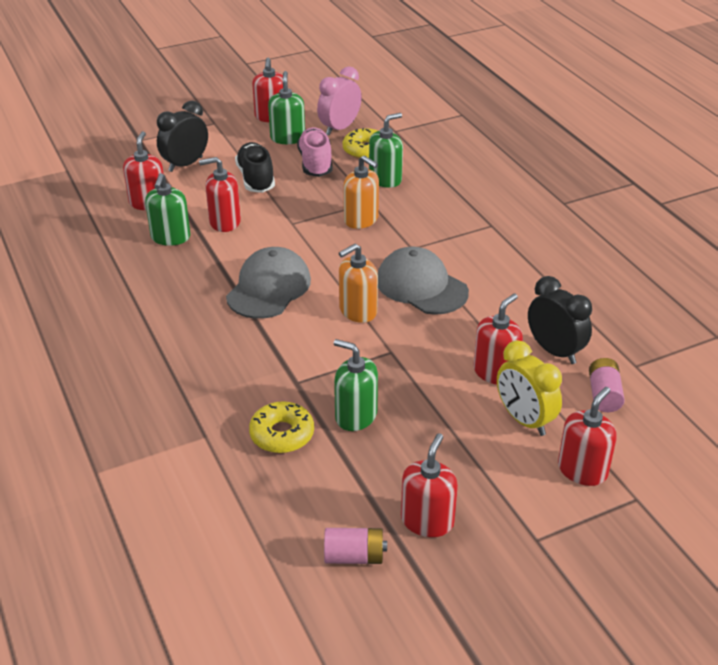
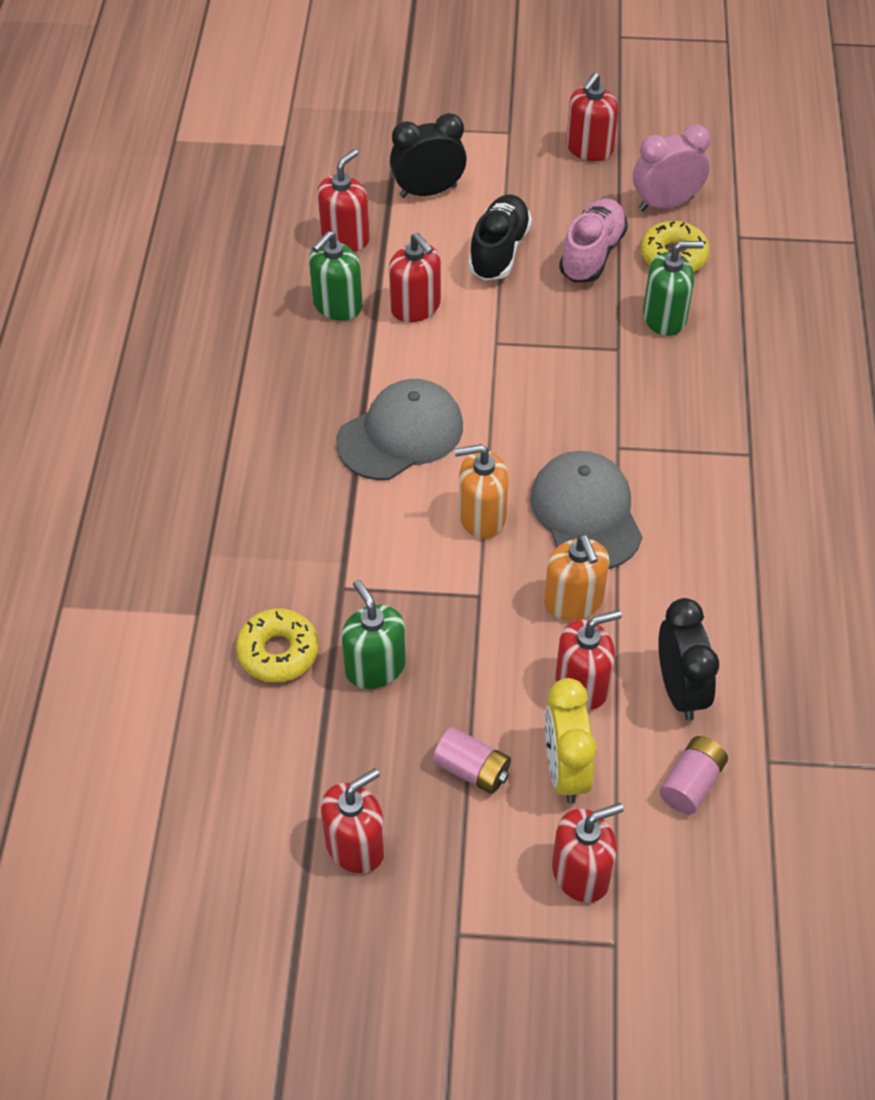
camera: 30 degrees right, 15 degrees up
(224, 222) = (415, 307): red soap dispenser -> red soap dispenser turned 150 degrees counterclockwise
(287, 138) = (585, 195): green soap dispenser -> none
(354, 556) = (248, 848): pink battery -> pink battery (472, 770)
(361, 219) = (586, 373): orange soap dispenser -> orange soap dispenser (573, 601)

